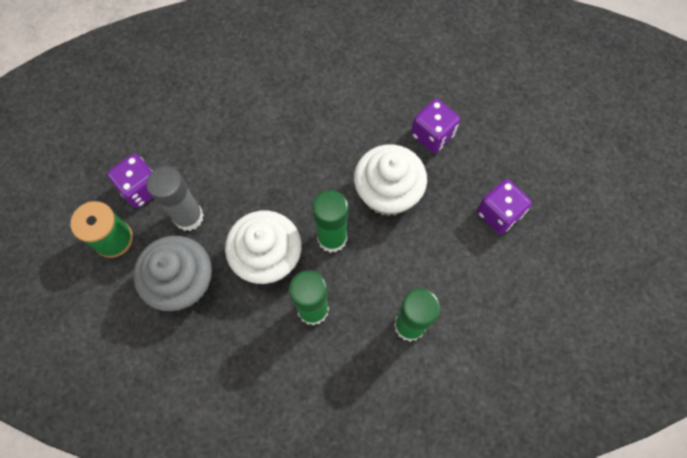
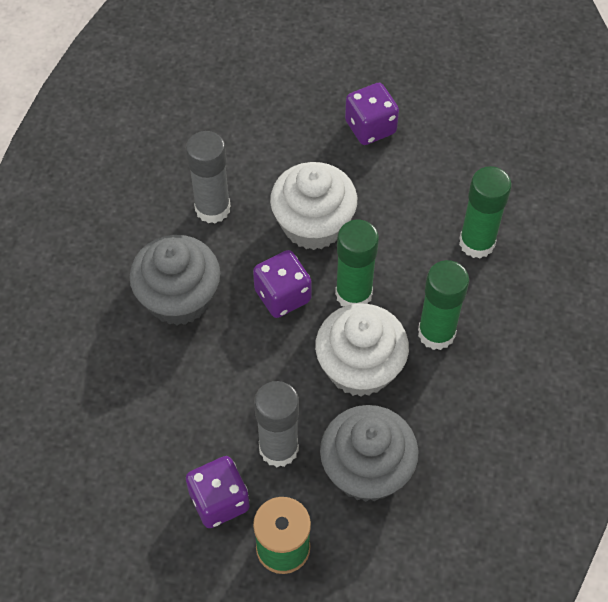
camera: 75 degrees left, 10 degrees down
(295, 119) = (179, 298): none -> grey cupcake
(379, 119) = (212, 208): none -> grey glue stick
(432, 135) = (253, 161): purple dice -> purple dice (282, 295)

